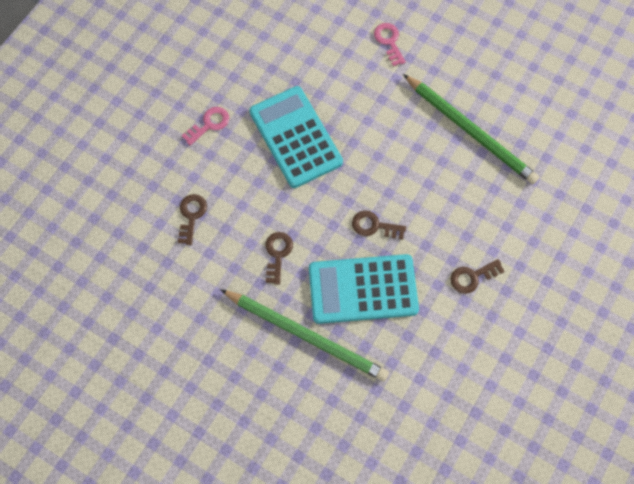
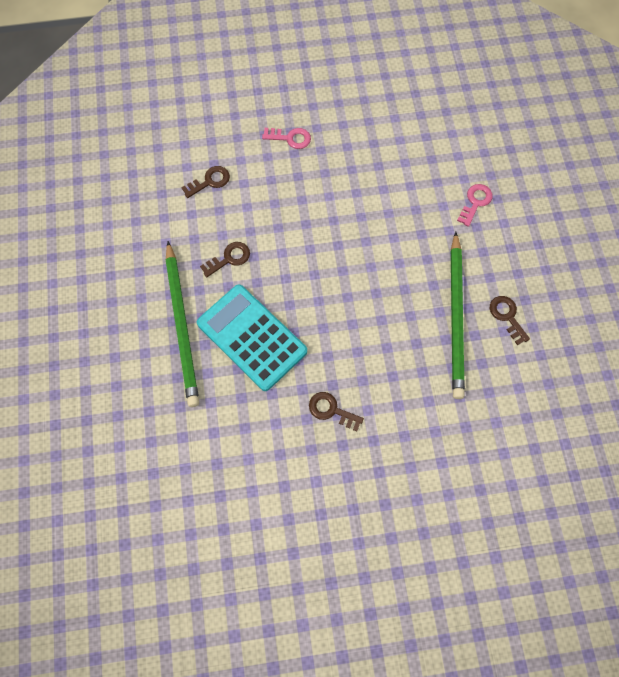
camera: 50 degrees right, 0 degrees up
(295, 137) = (333, 200): turquoise calculator -> none
(374, 226) = (310, 307): brown key -> brown key (507, 316)

